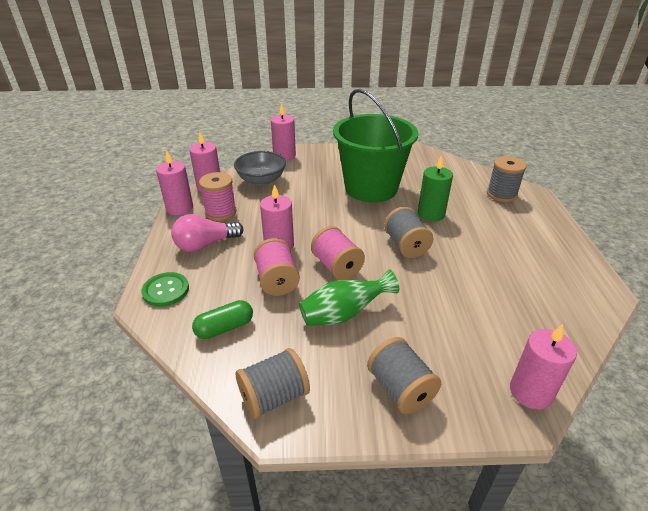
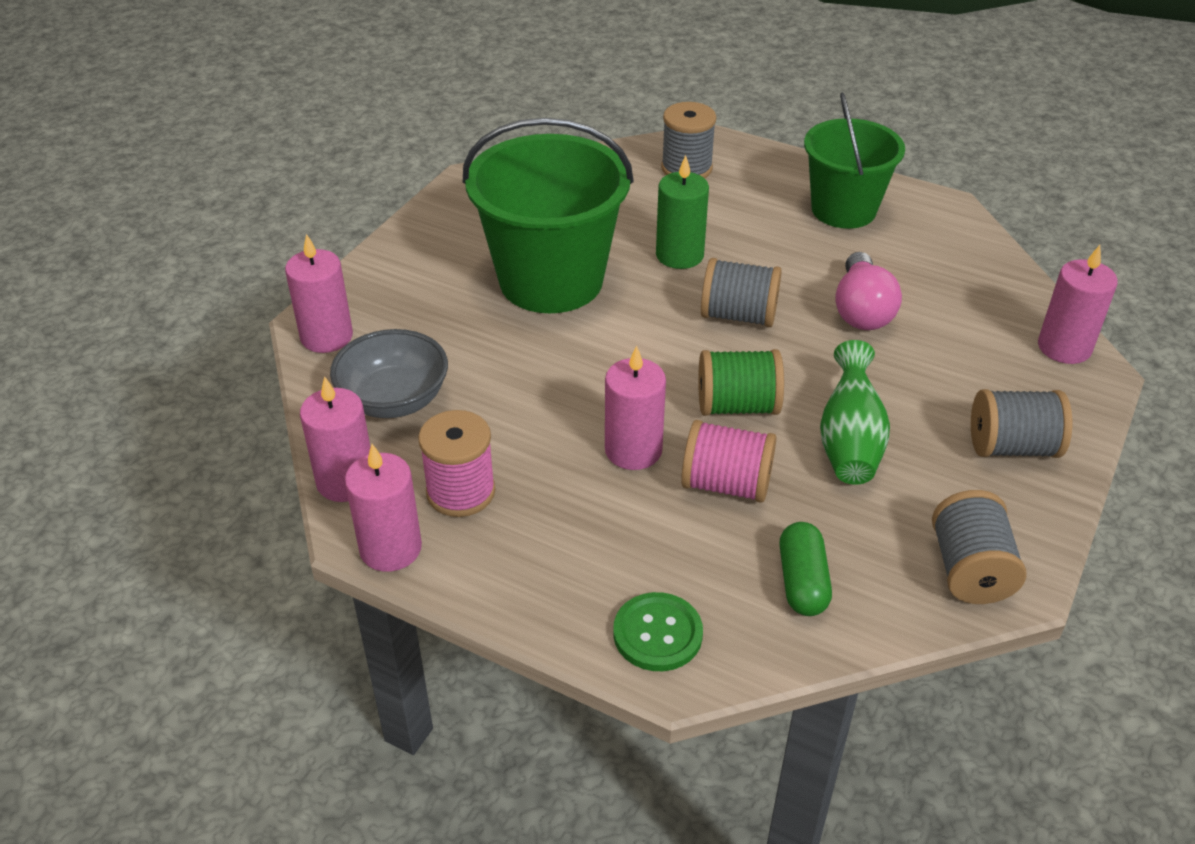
camera: 60 degrees left, 5 degrees up
(205, 244) = (555, 543): pink light bulb -> pink light bulb (861, 310)
(337, 266) = (737, 406): pink spool -> green spool
(542, 253) = (843, 210): none -> green bucket

